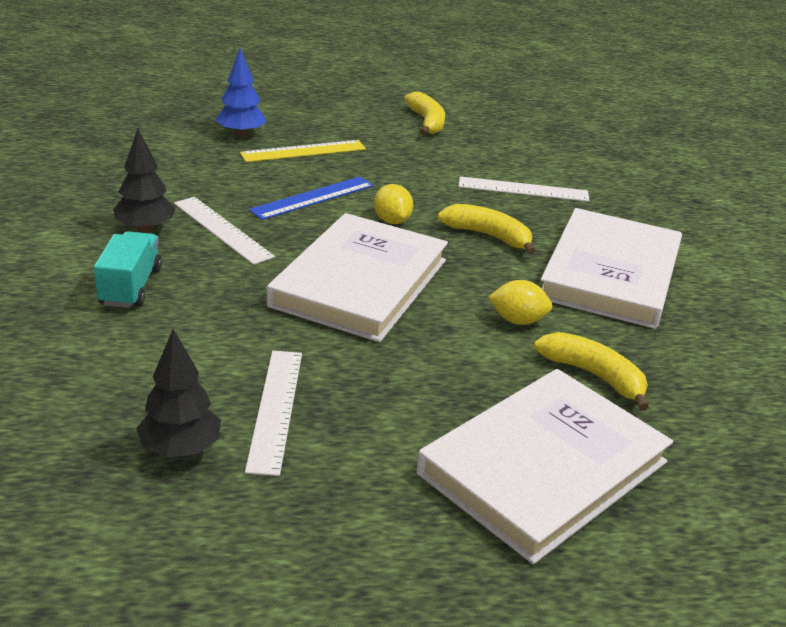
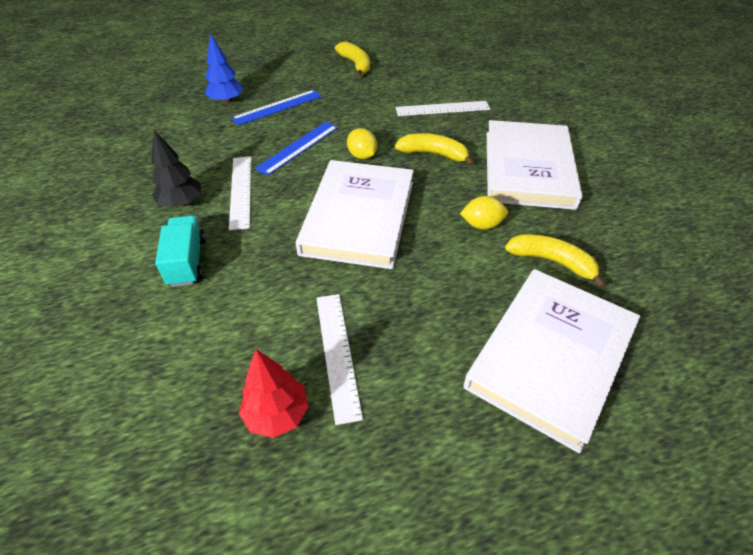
camera: 10 degrees left, 15 degrees up
(181, 449) = (277, 414): black tree -> red tree
(222, 229) = (240, 191): white ruler -> white ruler turned 45 degrees clockwise
(303, 151) = (277, 107): yellow ruler -> blue ruler

